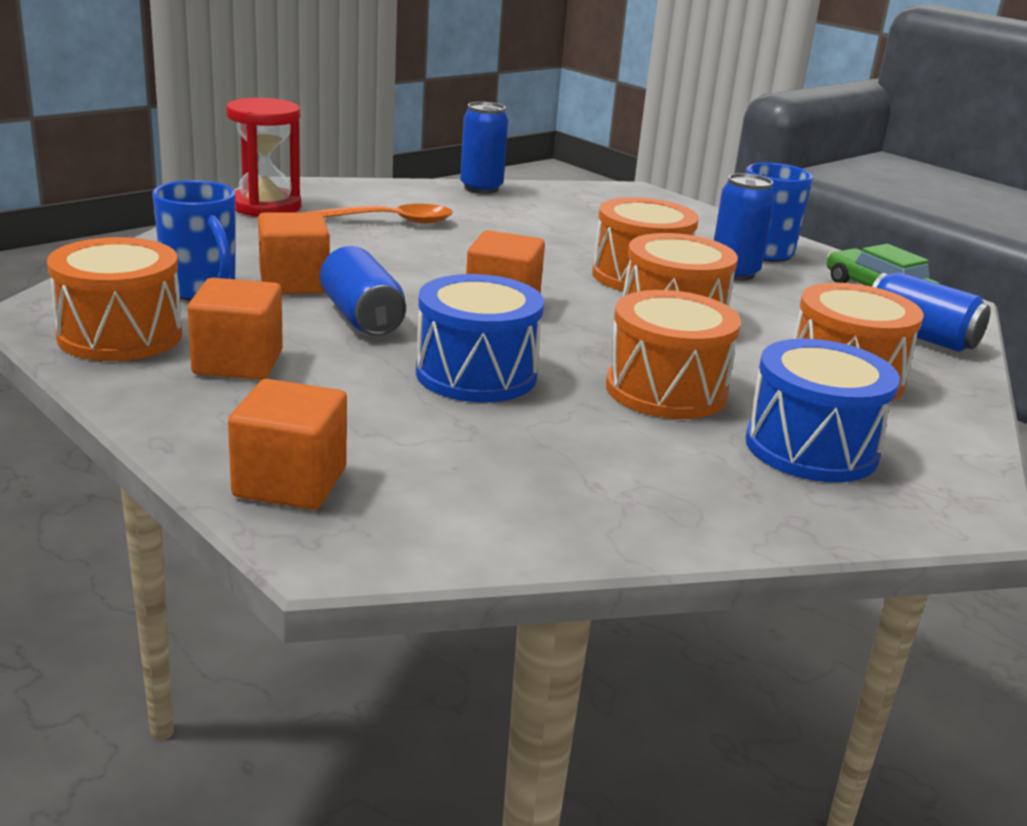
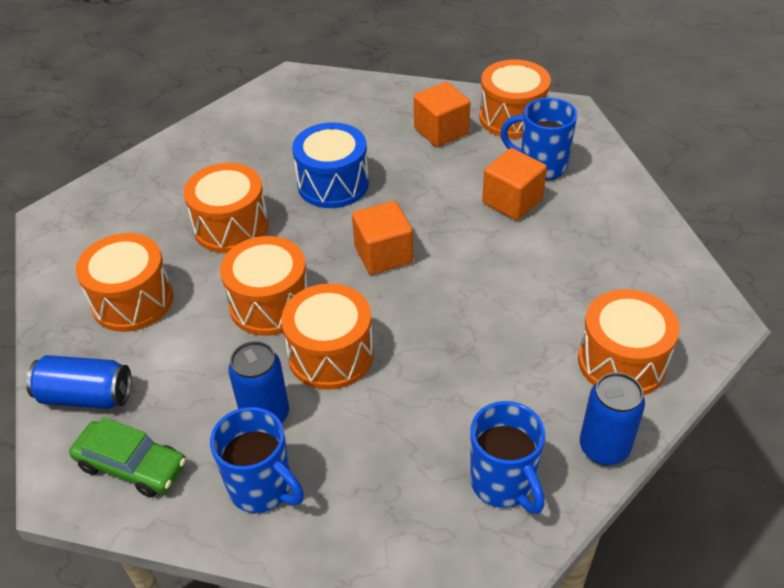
camera: 150 degrees right, 20 degrees up
(266, 206) = (672, 277): red hourglass -> none
(290, 482) = (336, 91): orange cube -> none
(361, 317) = (437, 194): blue can -> none
(390, 221) = (574, 317): orange spoon -> none
(398, 200) = (622, 362): none -> orange drum
(574, 201) = (503, 484): none -> blue mug
(811, 448) = (136, 222): blue drum -> none

